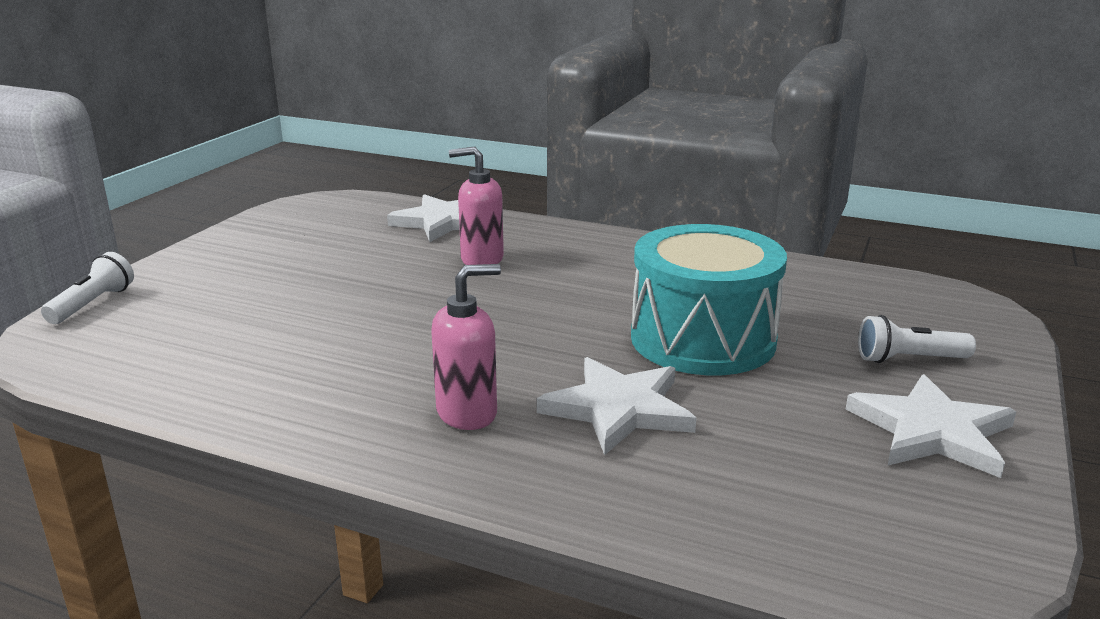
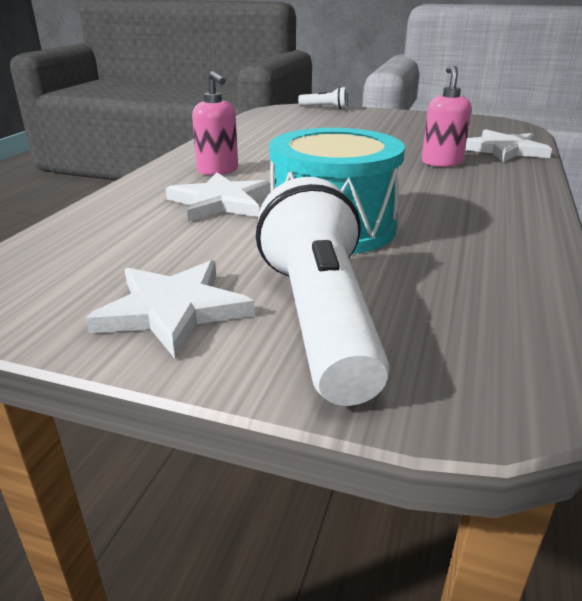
camera: 85 degrees right, 5 degrees up
(909, 359) = (319, 318): white flashlight -> white flashlight, size x2.11

